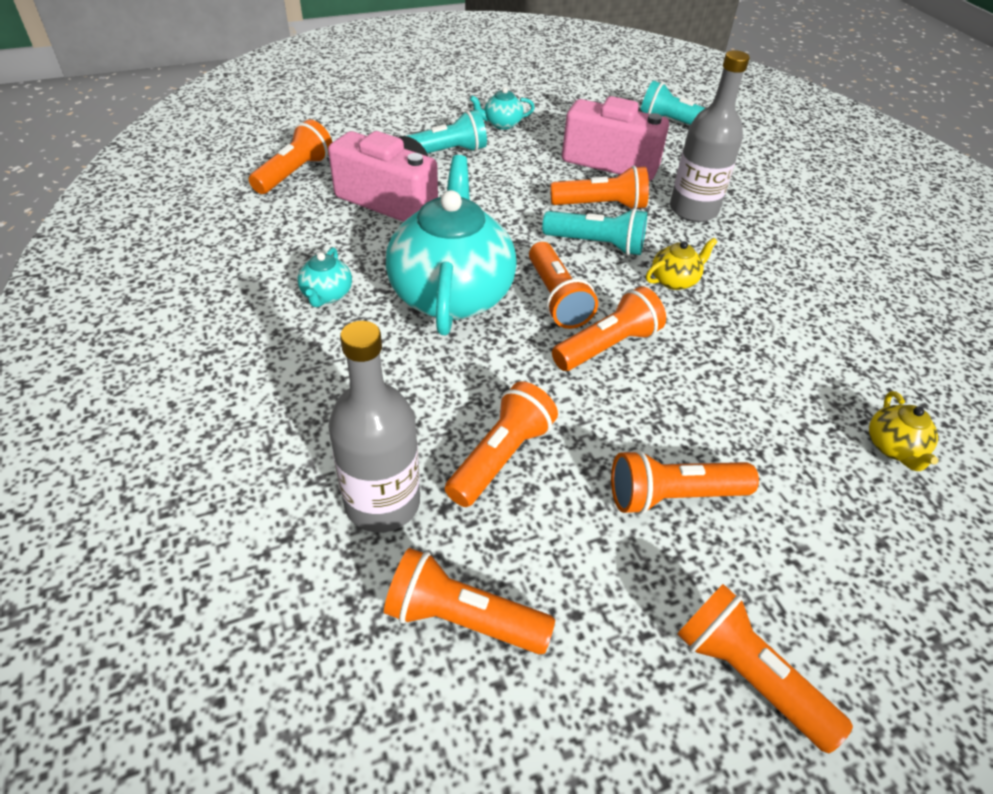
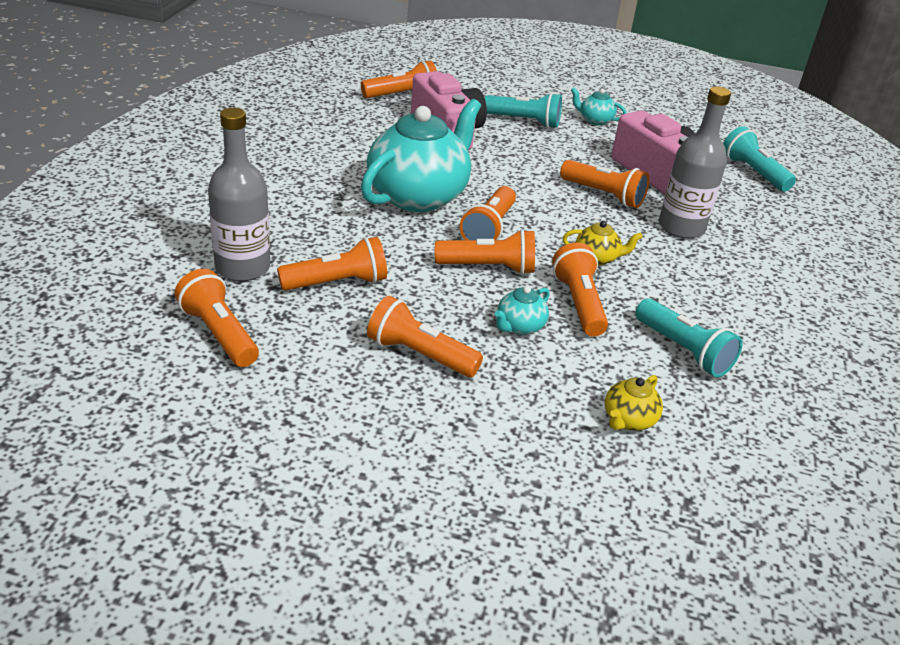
camera: 35 degrees right, 10 degrees down
(327, 295) = (338, 163): turquoise teapot -> turquoise teapot (519, 326)
(597, 244) = (565, 214): turquoise flashlight -> turquoise flashlight (683, 351)
(747, 674) = (343, 448): orange flashlight -> orange flashlight (579, 303)

